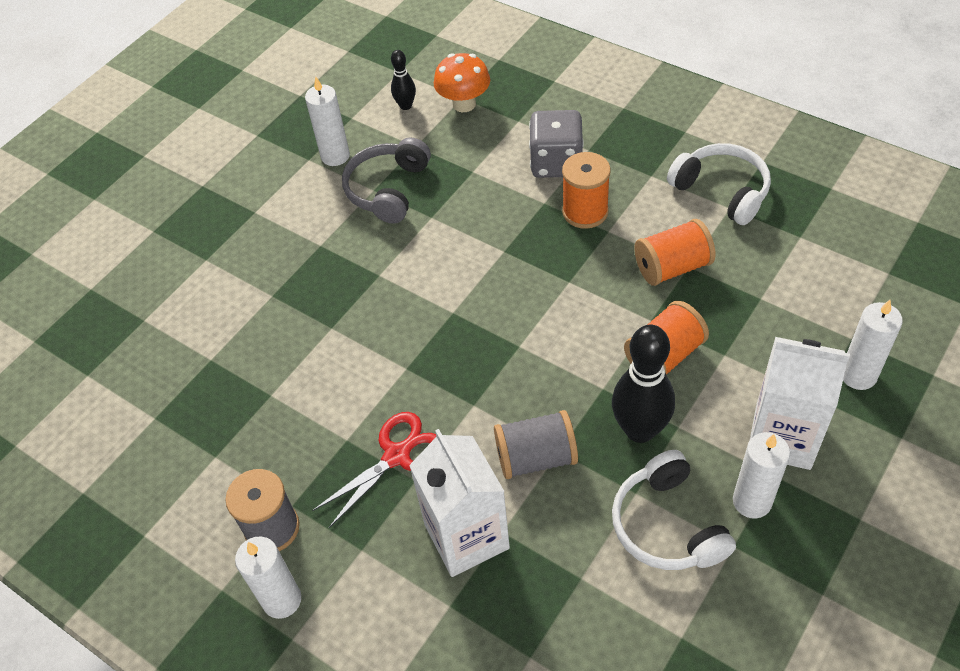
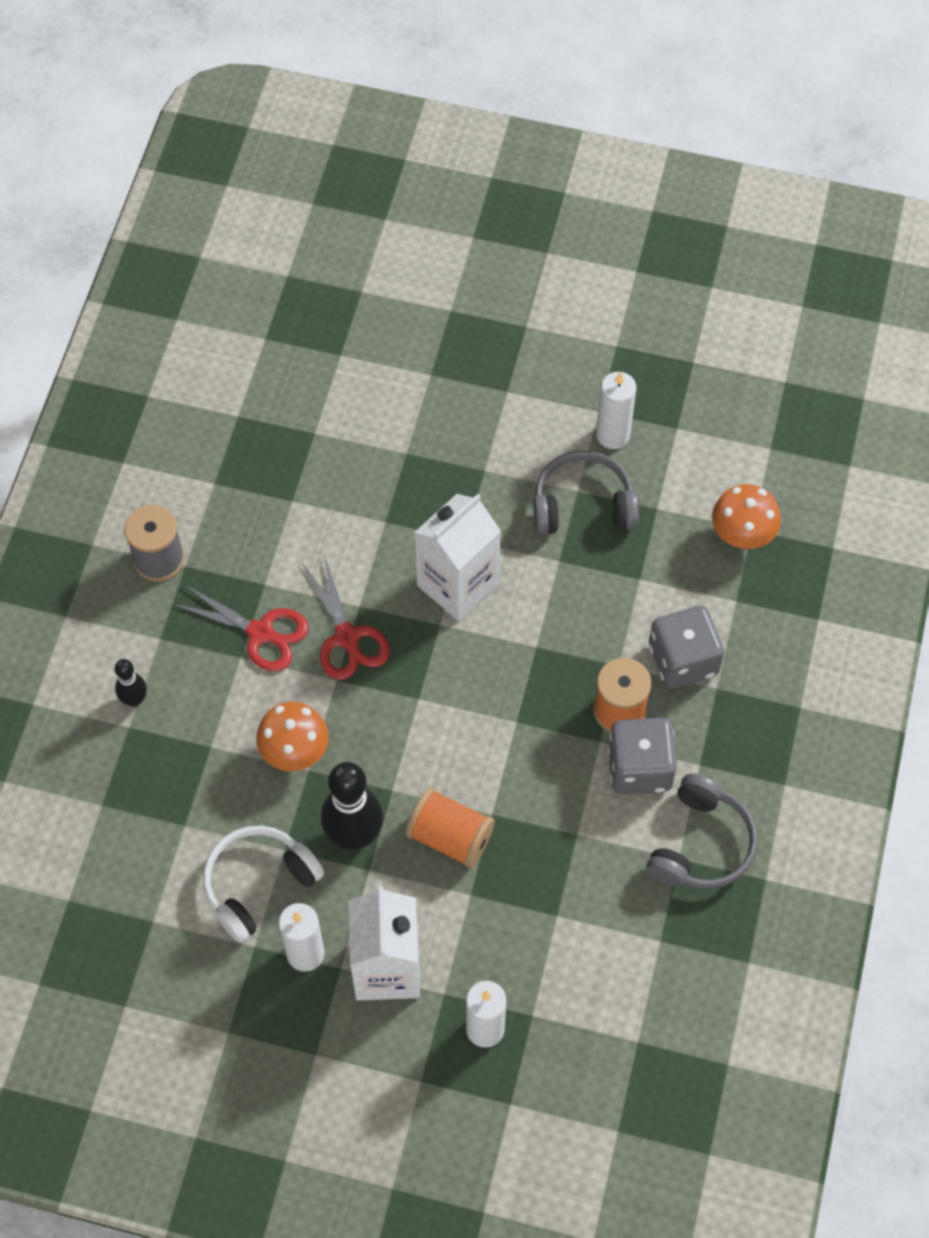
camera: 65 degrees right, 10 degrees up
(282, 600) = (96, 594): white candle -> none
(406, 106) = (716, 476): black bowling pin -> black bowling pin (134, 699)
(434, 385) = (347, 637): none -> red scissors
(466, 536) = (197, 719): white carton -> white carton (457, 585)
(536, 458) = (295, 752): grey spool -> orange mushroom
(641, 212) = (639, 768): none -> grey dice
(672, 267) = (569, 818): orange spool -> none
(721, 191) = (701, 844): white headphones -> grey headphones

